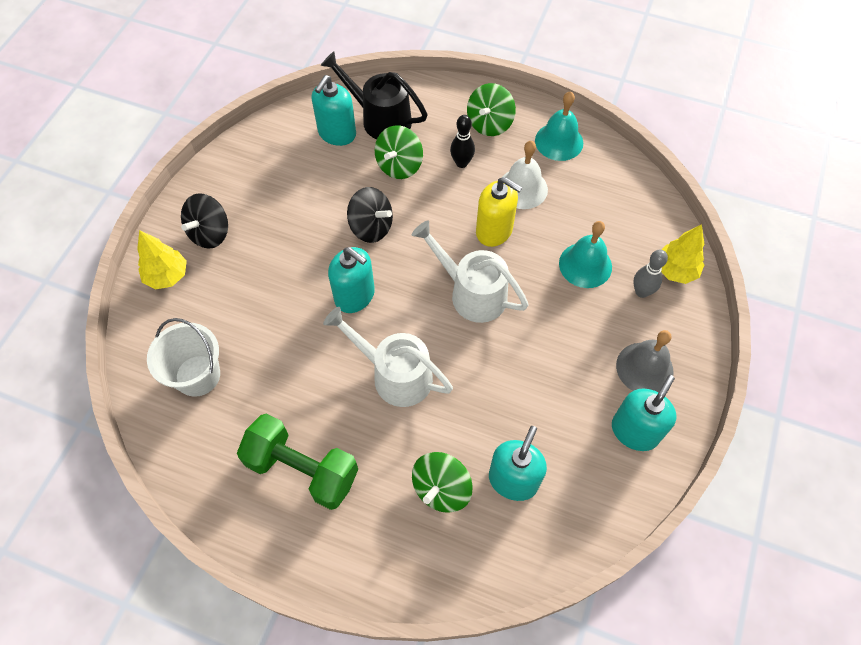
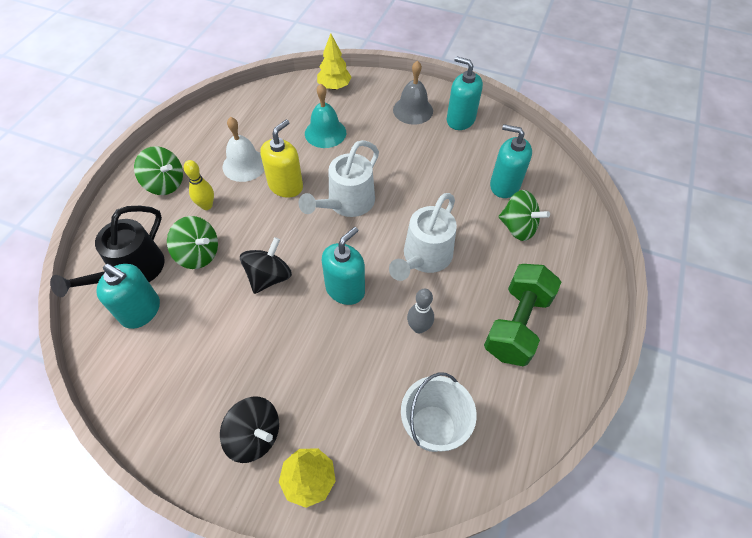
camera: 90 degrees left, 5 degrees down
(461, 163) = (206, 205): black bowling pin -> yellow bowling pin
(559, 141) = (199, 138): turquoise bell -> none
(641, 292) = (351, 105): grey bowling pin -> grey bowling pin (418, 327)

